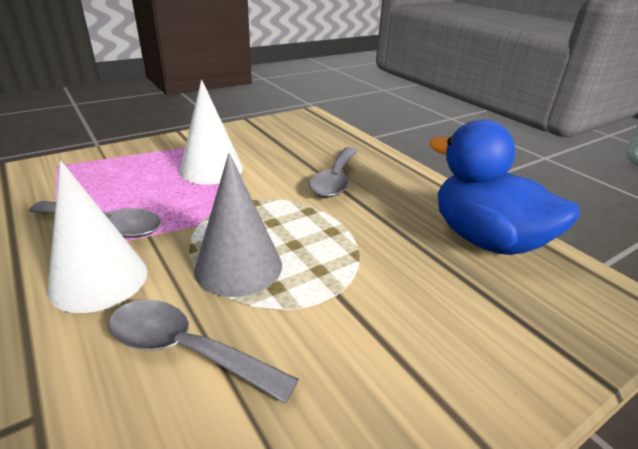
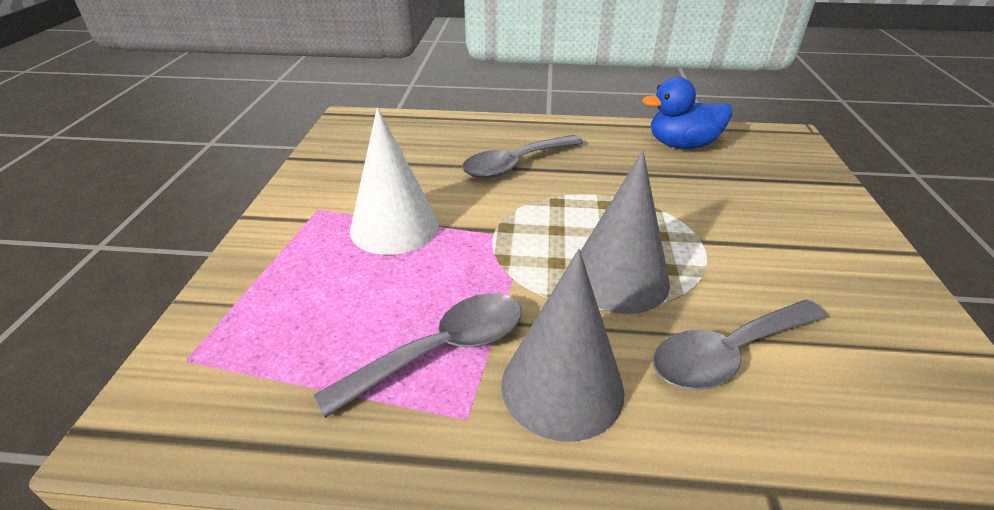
camera: 50 degrees left, 5 degrees up
(99, 279) = (562, 386): white cone -> grey cone
(335, 180) = (515, 164): grey spoon -> grey spoon turned 90 degrees clockwise
(485, 240) = (682, 145): blue duck -> blue duck, size x0.66

